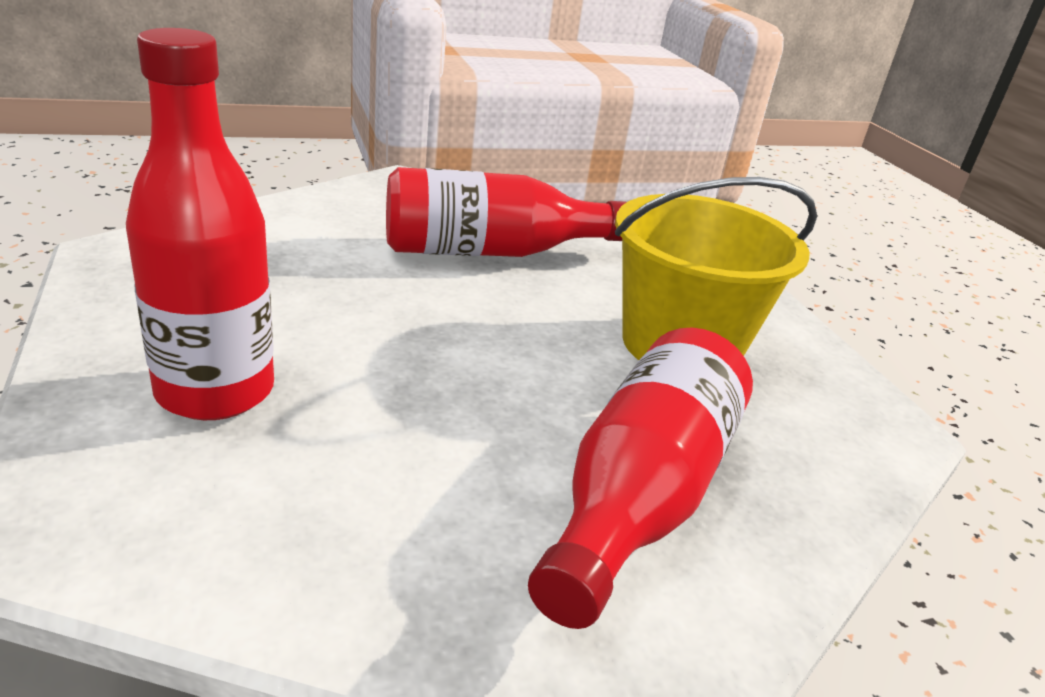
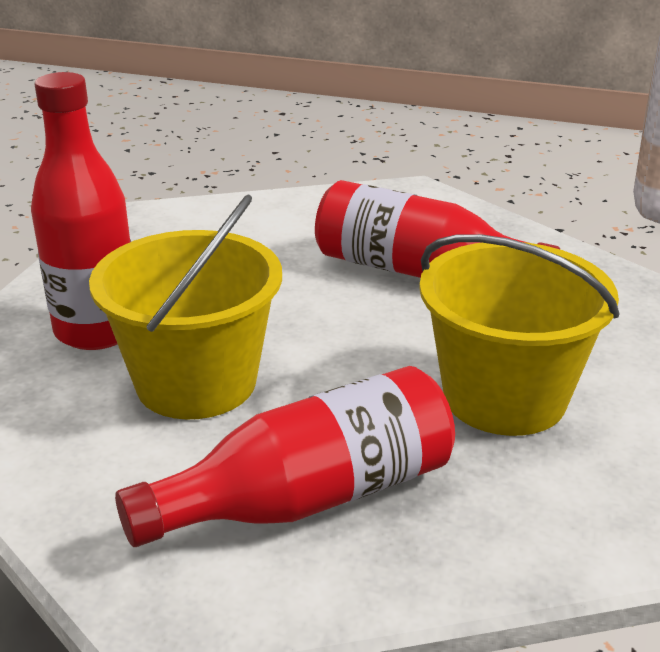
camera: 40 degrees right, 0 degrees up
(399, 416) = (196, 382): none -> yellow bucket

